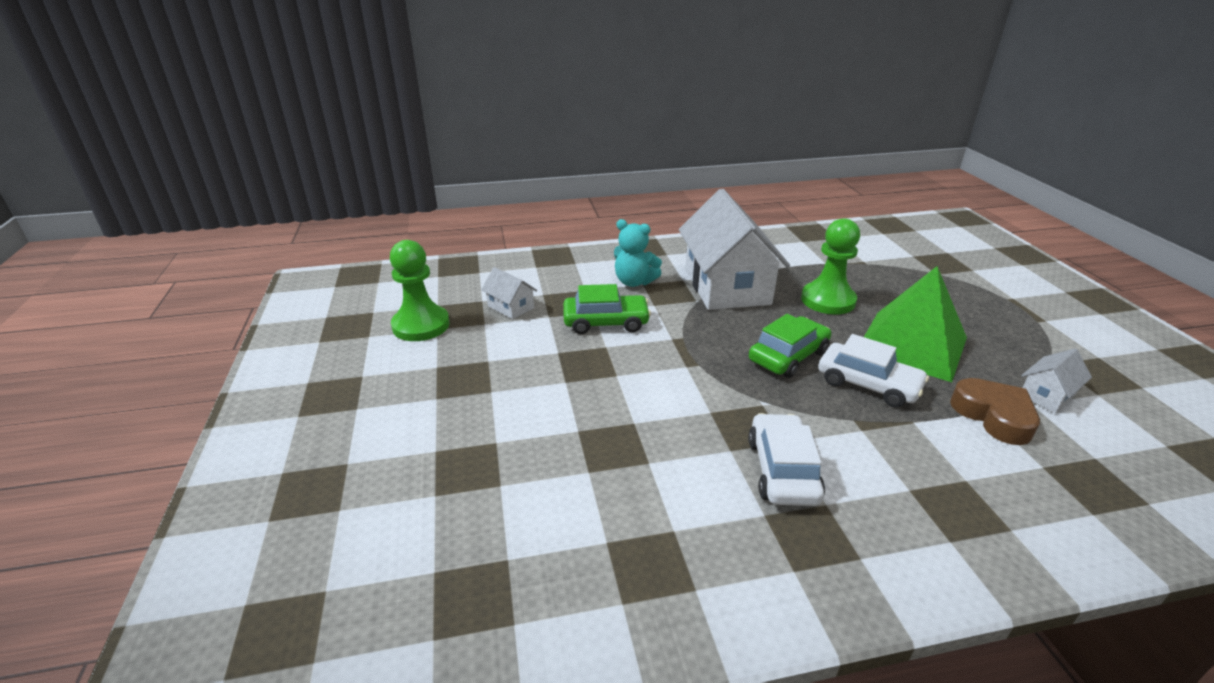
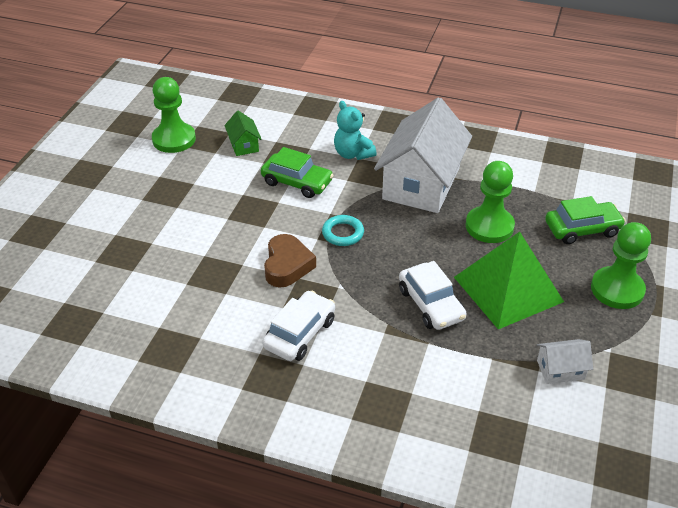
camera: 30 degrees right, 10 degrees up
(510, 307) = (244, 145): white house -> green house
(706, 352) = (343, 233): none -> turquoise ring
(788, 356) = (398, 260): green car -> green car (582, 229)
(988, 313) = (617, 289): none -> green pawn
(993, 416) = (493, 365): brown heart -> brown heart (287, 265)

